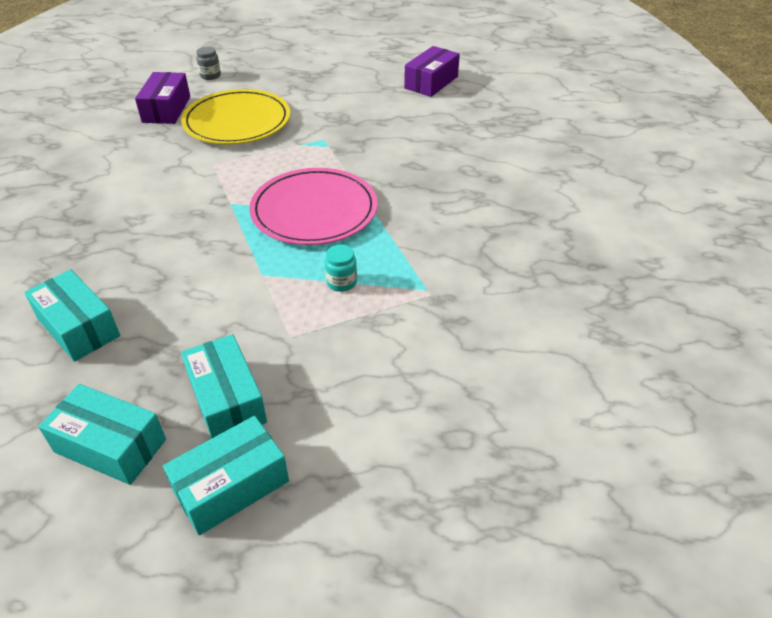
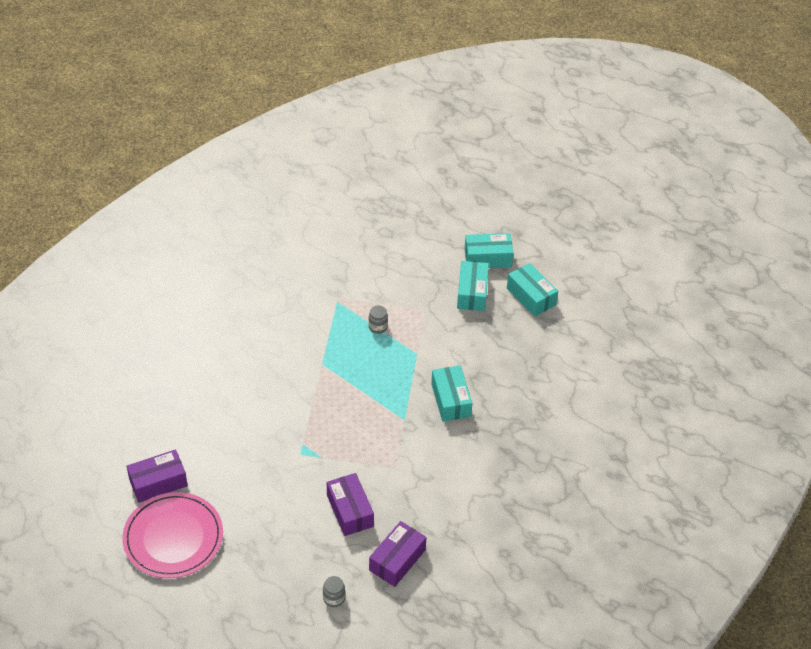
camera: 150 degrees left, 5 degrees up
(78, 327) = (529, 366): turquoise box -> turquoise box (451, 400)
(237, 121) = (350, 511): yellow plate -> purple box
(314, 210) = (356, 386): pink plate -> pink plate (173, 537)
(341, 282) = (378, 327): turquoise jar -> grey jar

